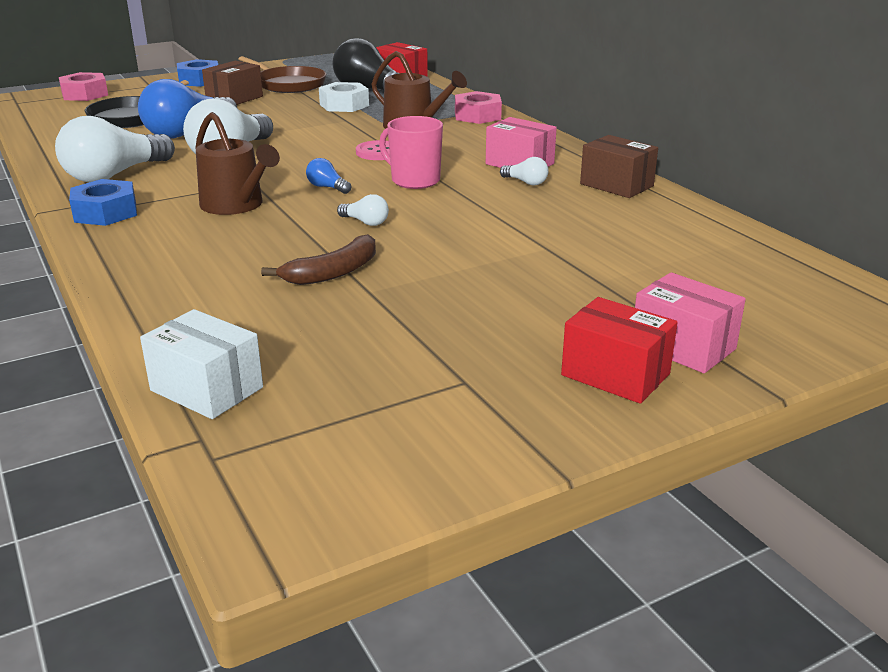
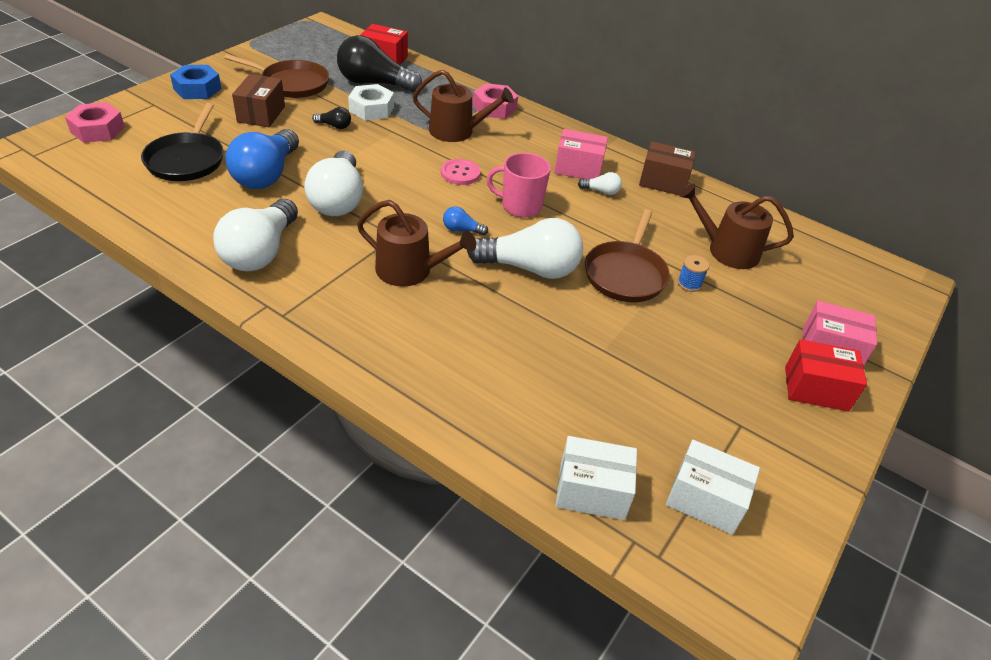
camera: 30 degrees left, 15 degrees up
(105, 212) = (307, 307): blue nut -> none
(292, 111) = (334, 126): none -> black light bulb
(333, 272) = (560, 335): brown banana -> none
(333, 429) = (705, 500): none -> white box
(365, 222) = (530, 268): white light bulb -> white light bulb, size x2.32
(474, 243) = (625, 274): none -> brown pan
(547, 262) = (689, 283): none -> blue spool
(635, 245) = (727, 250): none -> brown watering can

